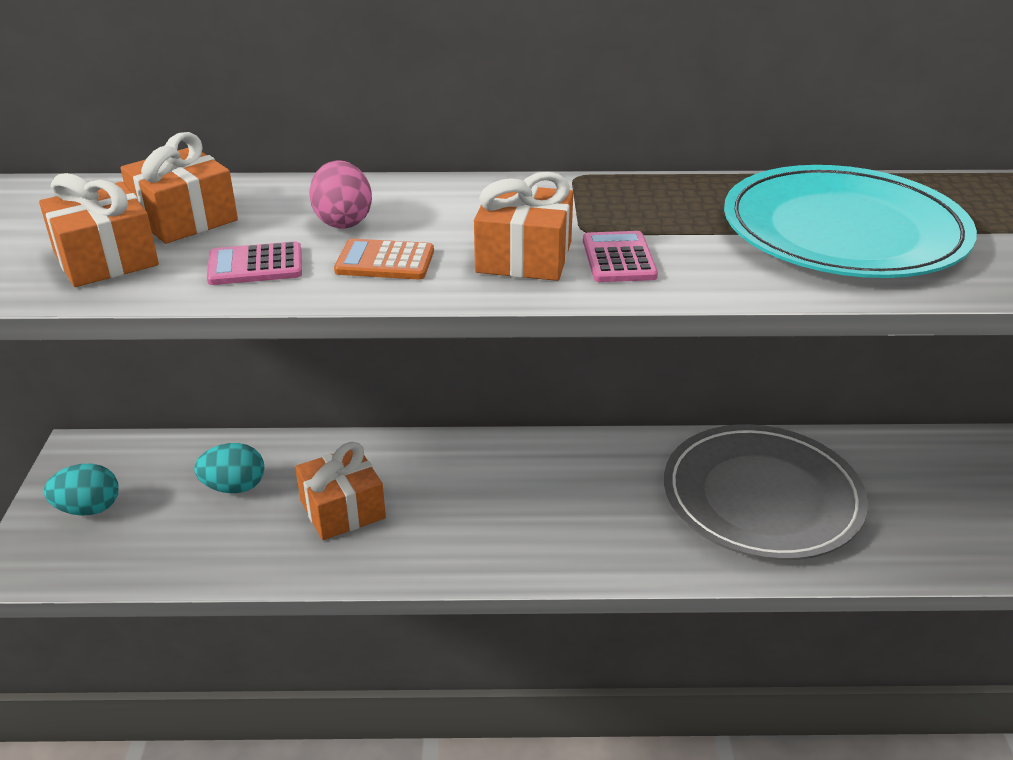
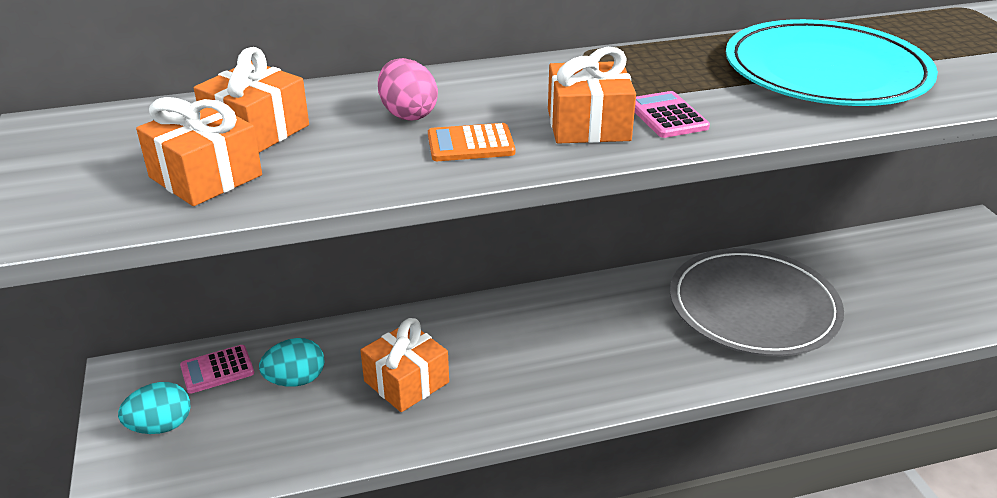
camera: 15 degrees left, 0 degrees up
(255, 265) = (355, 163): pink calculator -> pink calculator (217, 370)

